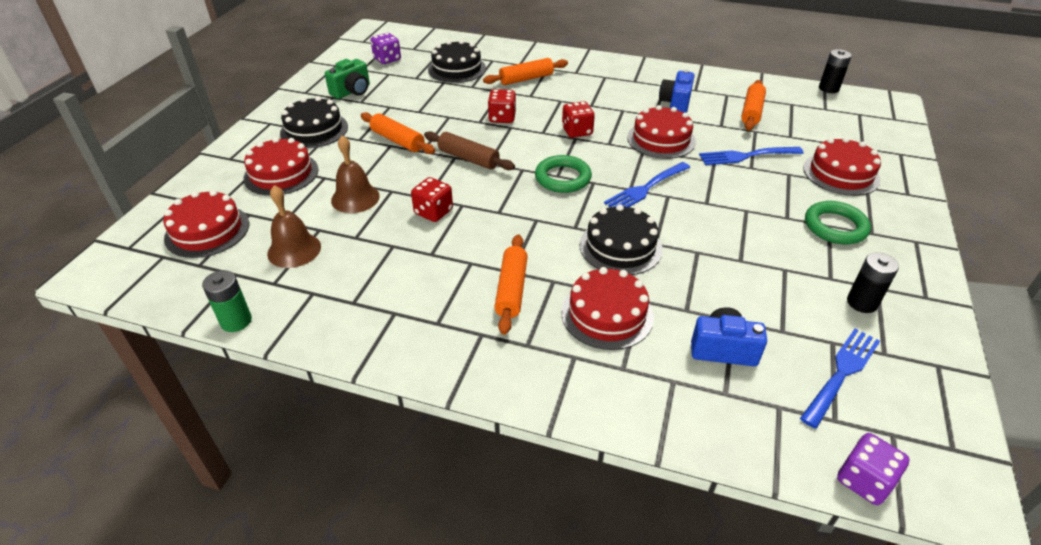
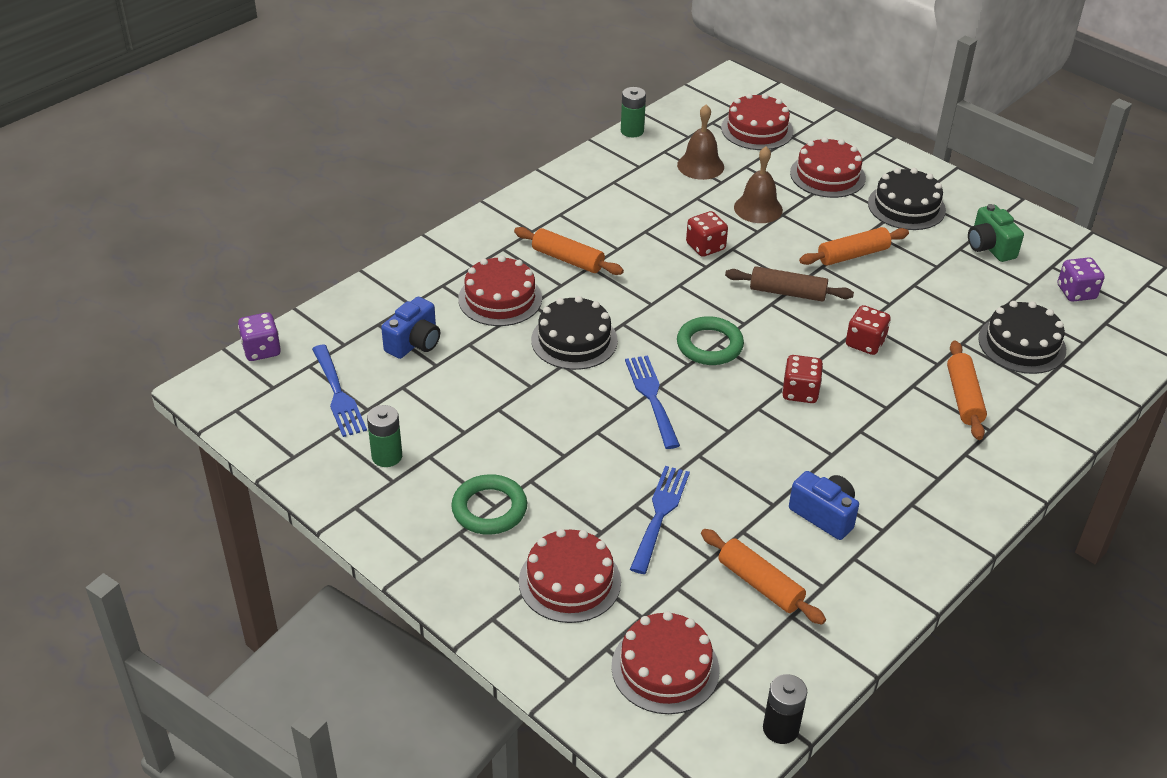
camera: 115 degrees right, 0 degrees up
(468, 158) = (787, 292): brown rolling pin -> brown rolling pin turned 45 degrees clockwise
(661, 139) = (741, 456): red cake -> red cake (665, 668)
(862, 303) = (387, 456): black battery -> green battery

